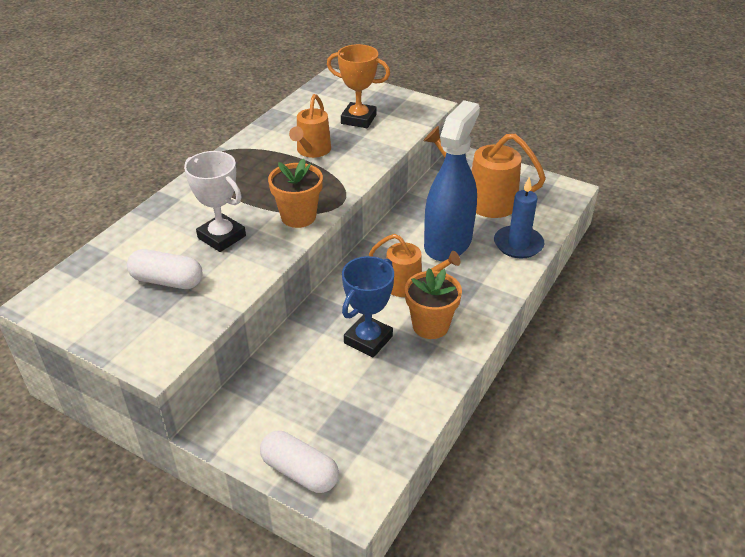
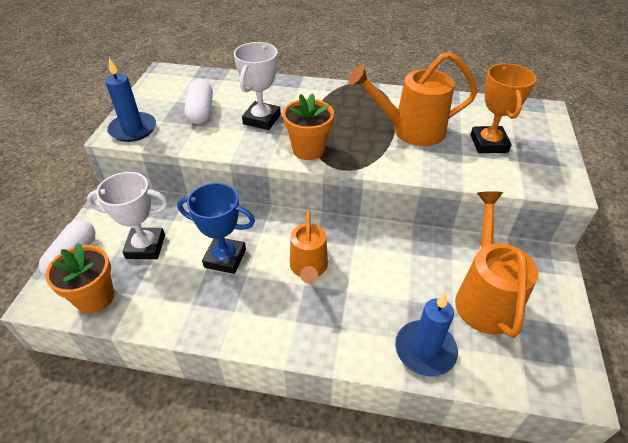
camera: 70 degrees right, 5 degrees up
(159, 345) = (133, 129): none -> blue candle
(312, 151) = (410, 130): orange watering can -> orange watering can, size x1.51
(317, 402) = (145, 246): none -> white trophy
(430, 326) = (258, 299): orange flower pot -> orange flower pot (95, 298)
(448, 243) = (389, 283): blue spray bottle -> none

